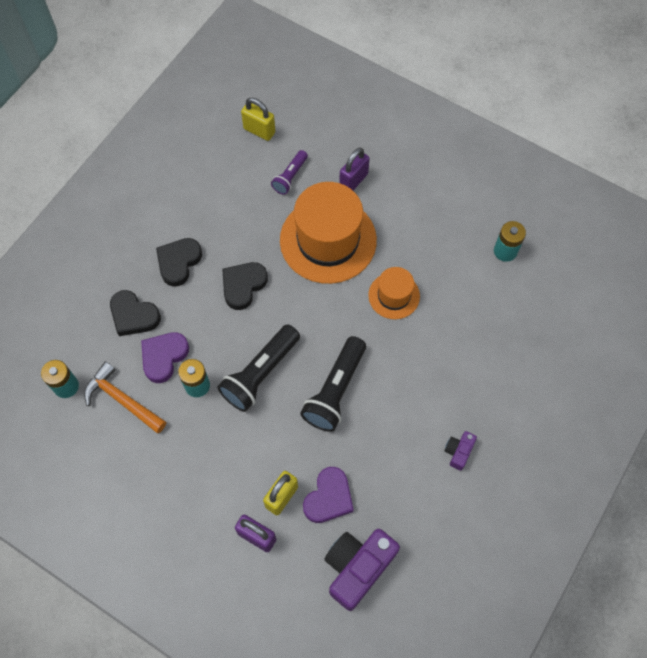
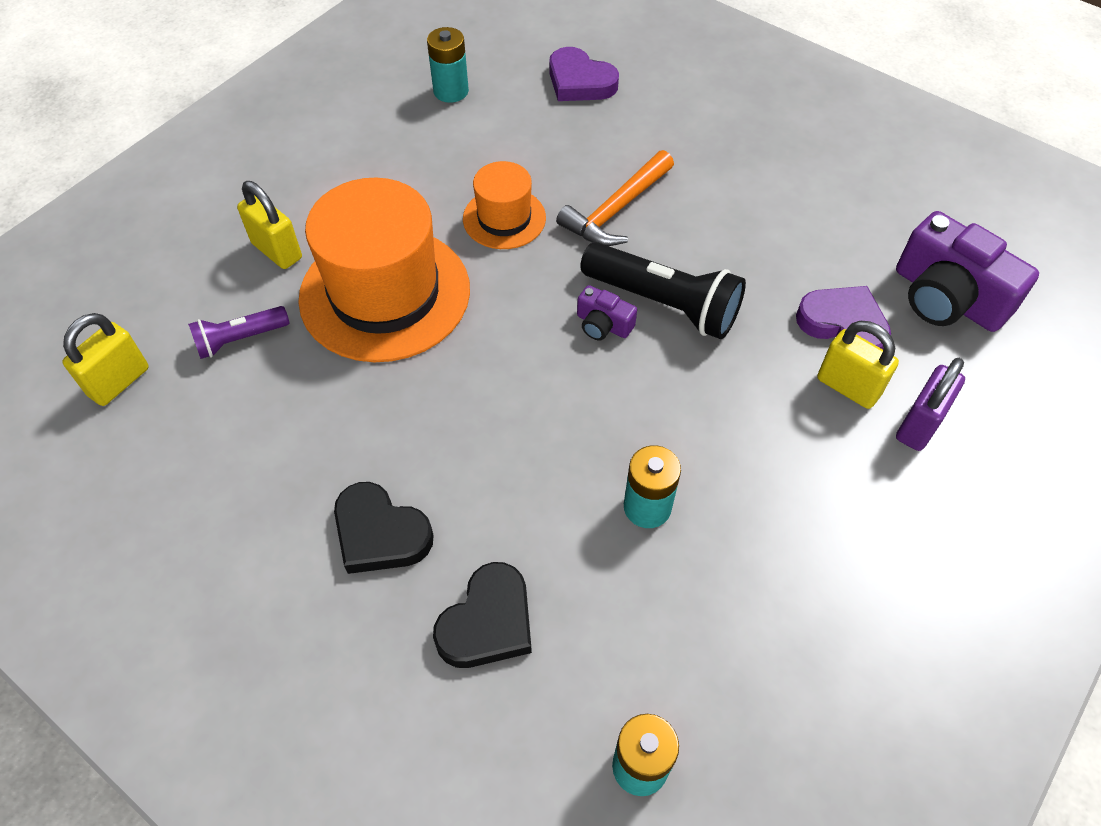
camera: 85 degrees left, 10 degrees down
(122, 400) = (673, 645): orange hammer -> orange hammer (616, 210)
(164, 357) = (585, 565): purple heart -> purple heart (580, 82)
(243, 286) = (452, 424): black heart -> none
(260, 373) = (628, 406): black flashlight -> none
(290, 177) = (240, 339): purple flashlight -> purple flashlight turned 120 degrees clockwise
(353, 181) = (277, 251): purple padlock -> yellow padlock
(458, 451) = (760, 171): purple camera -> purple camera (603, 325)

